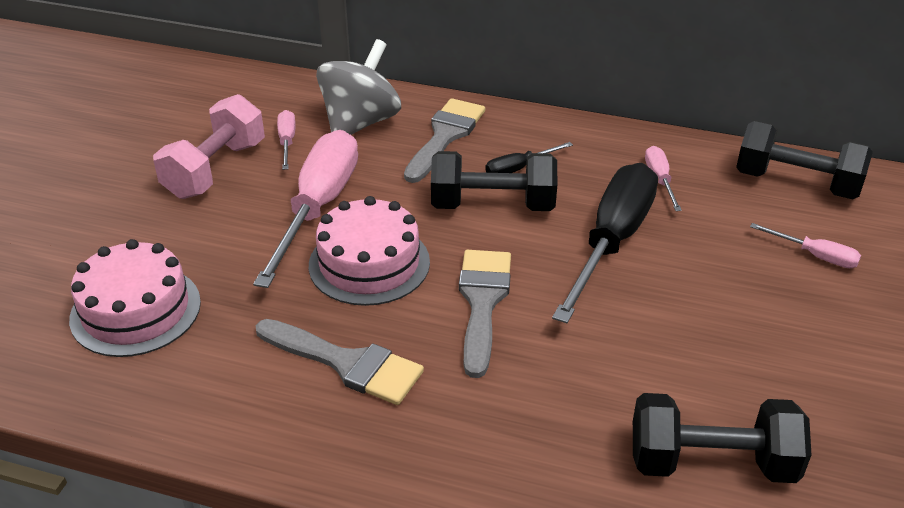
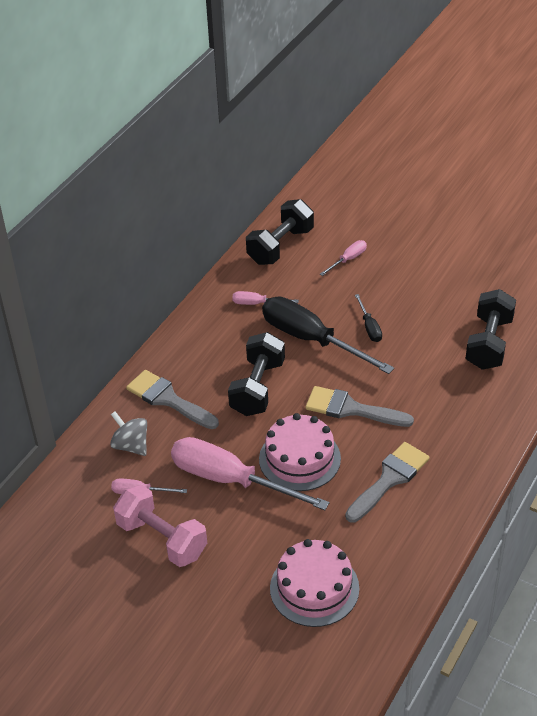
camera: 75 degrees left, 5 degrees up
(360, 122) = (131, 445): grey spinning top -> grey spinning top, size x0.62
(518, 168) = (221, 367): black screwdriver -> black screwdriver (369, 327)

